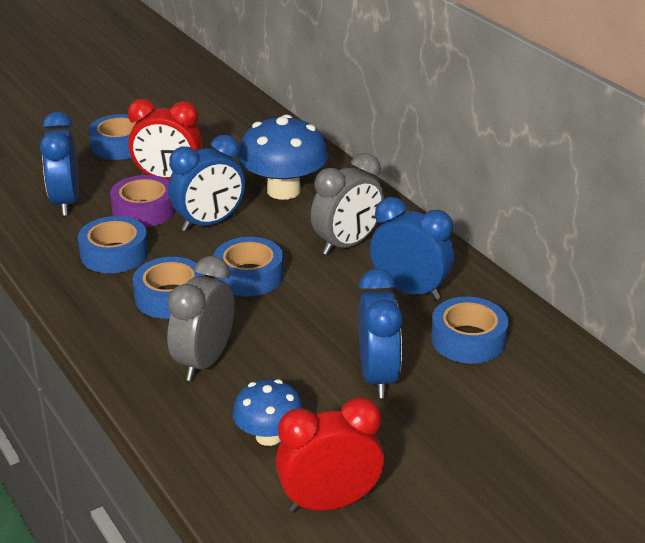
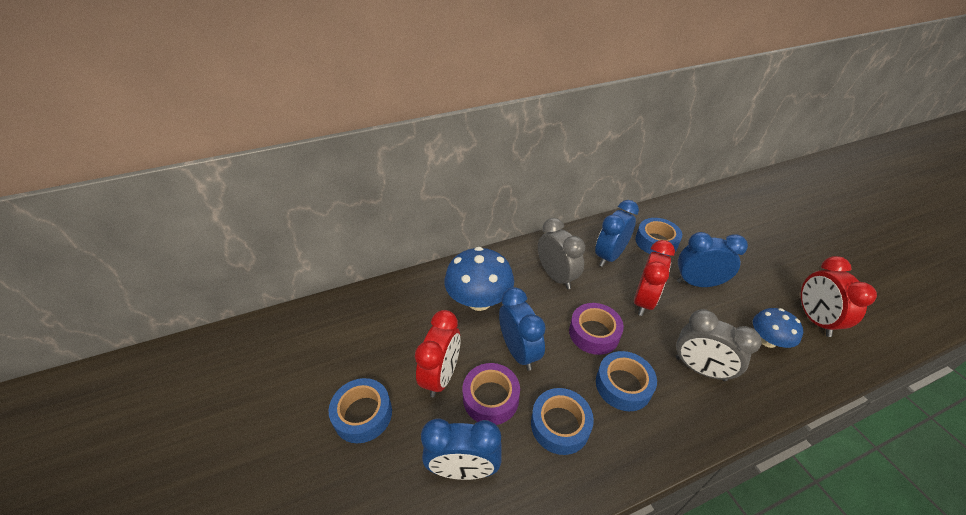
camera: 80 degrees left, 10 degrees up
(249, 276) = (594, 333): blue tape -> purple tape
(320, 320) = (644, 301): none -> red clock

